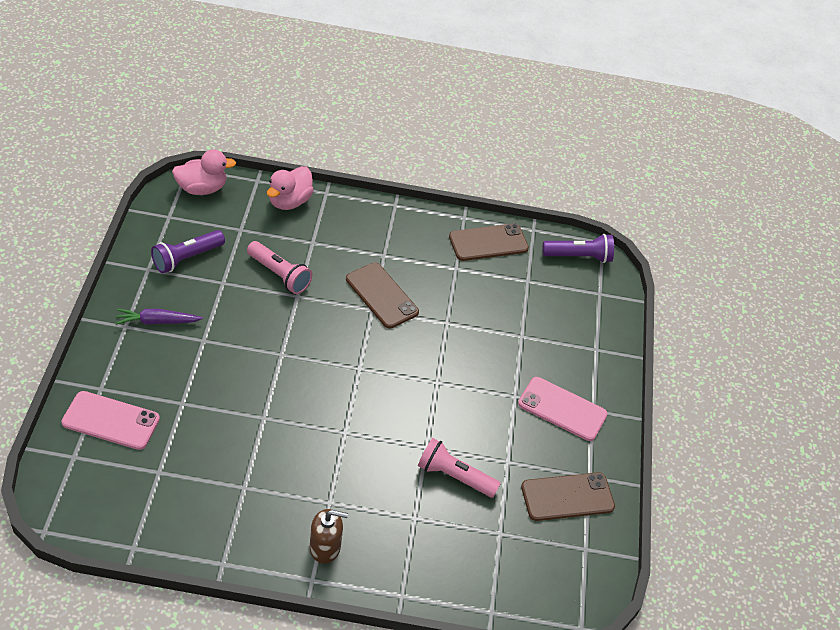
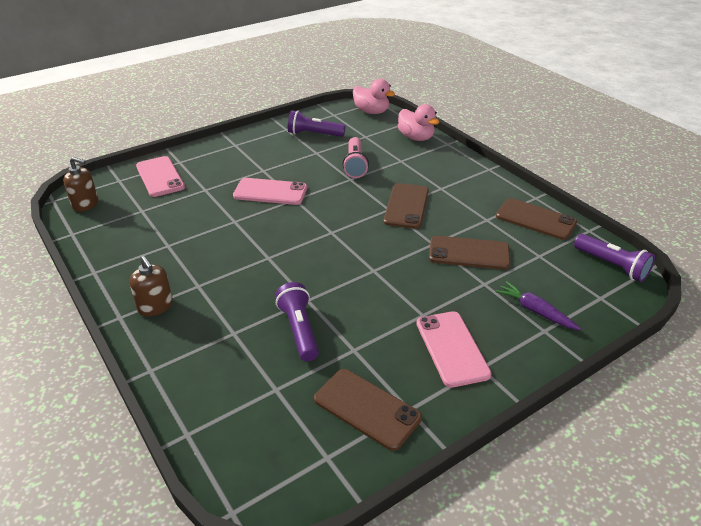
camera: 55 degrees right, 10 degrees down
(88, 508) = (85, 204): none -> brown soap dispenser
(157, 321) = (253, 151): purple carrot -> purple carrot (535, 311)
(248, 361) = (270, 192): none -> pink phone
(289, 201) = (416, 138): pink duck -> pink duck turned 120 degrees counterclockwise
(454, 476) = (299, 330): pink flashlight -> purple flashlight
(481, 313) = (469, 253): none -> brown phone

